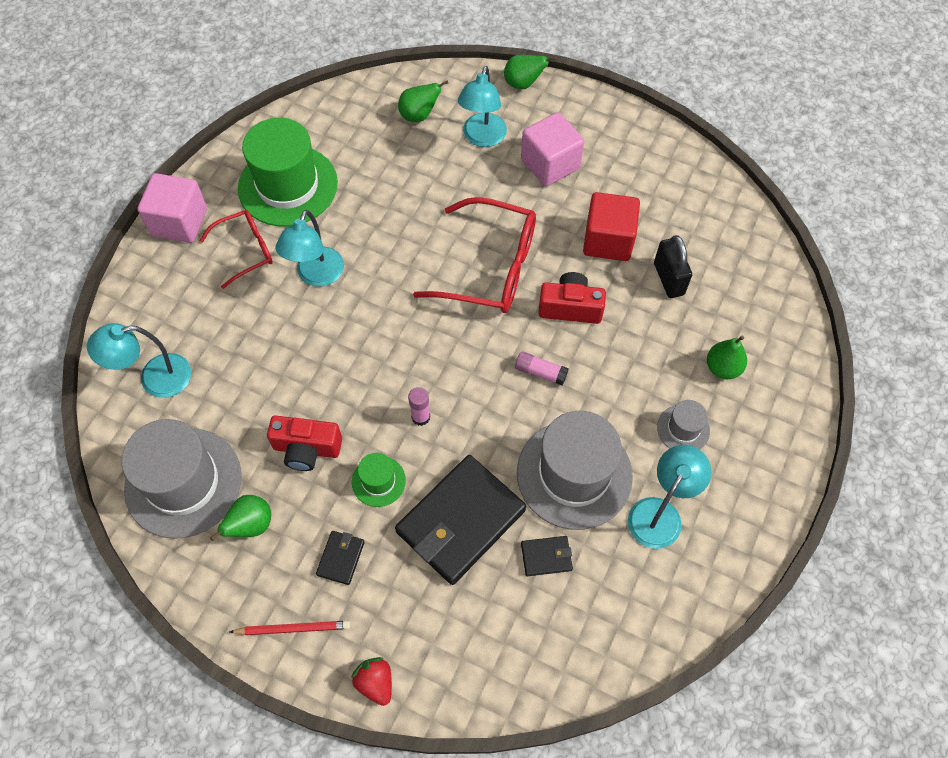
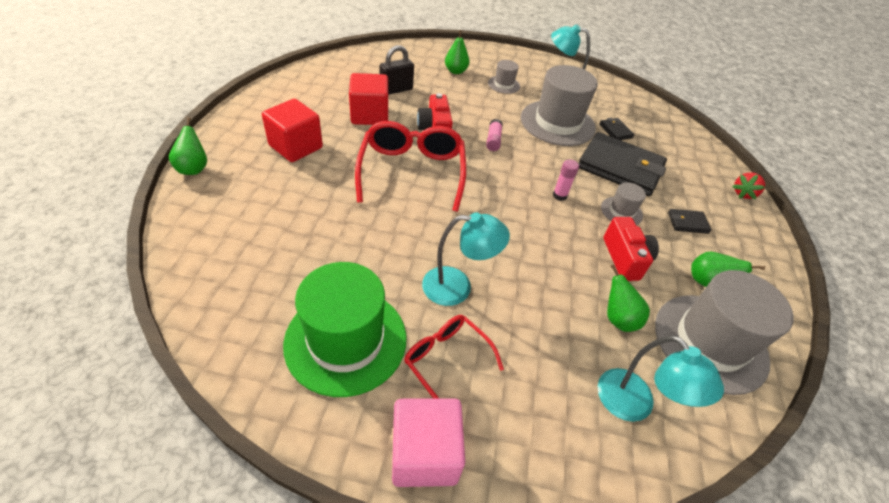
camera: 110 degrees left, 15 degrees down
(292, 629) = (750, 240): red pencil -> none
(378, 481) = (621, 211): green hat -> grey hat
(419, 115) = (234, 239): green pear -> green pear (618, 318)
(482, 138) = (266, 189): turquoise lamp -> none
(550, 164) = (296, 146): pink cube -> red cube

